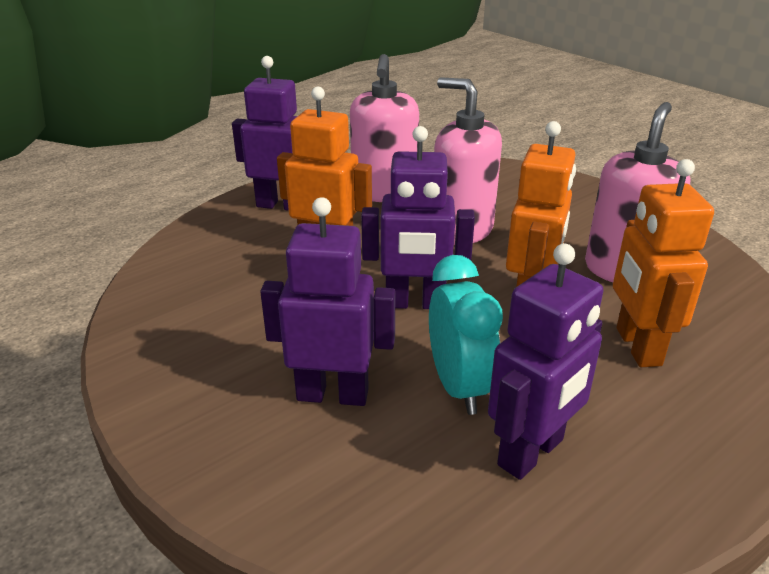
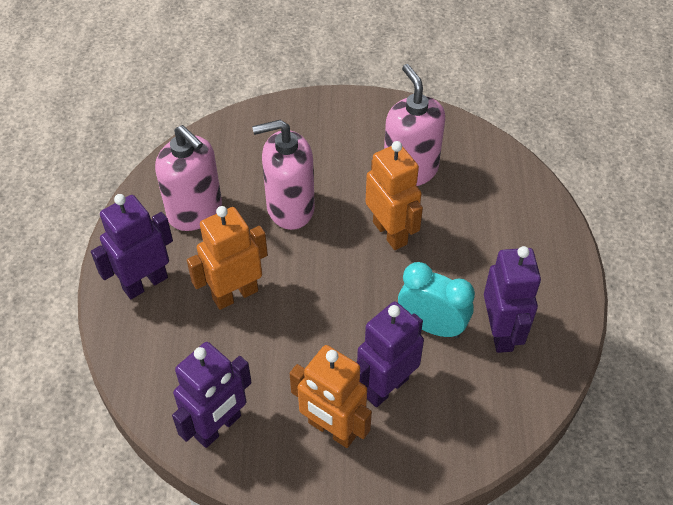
camera: 50 degrees left, 20 degrees up
(415, 303) = (343, 291): purple robot -> purple robot (218, 427)
(637, 347) = (473, 225): orange robot -> orange robot (332, 429)

